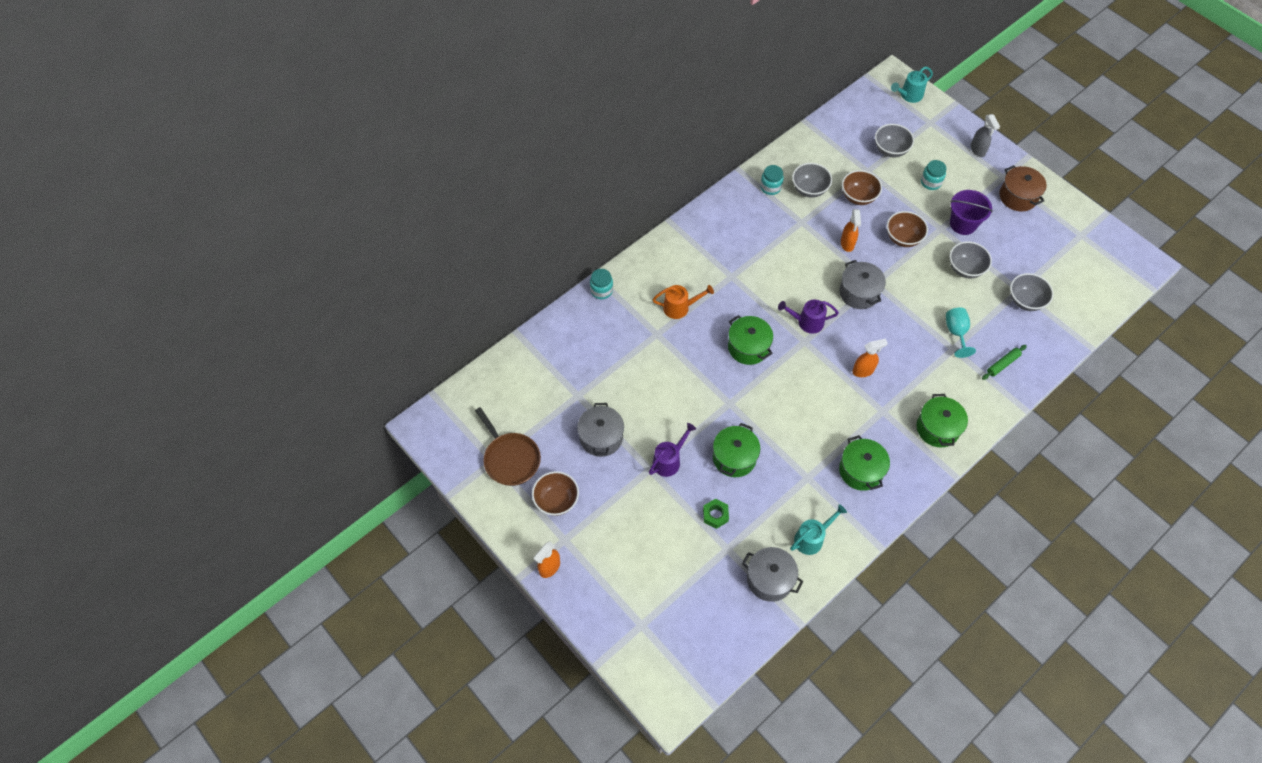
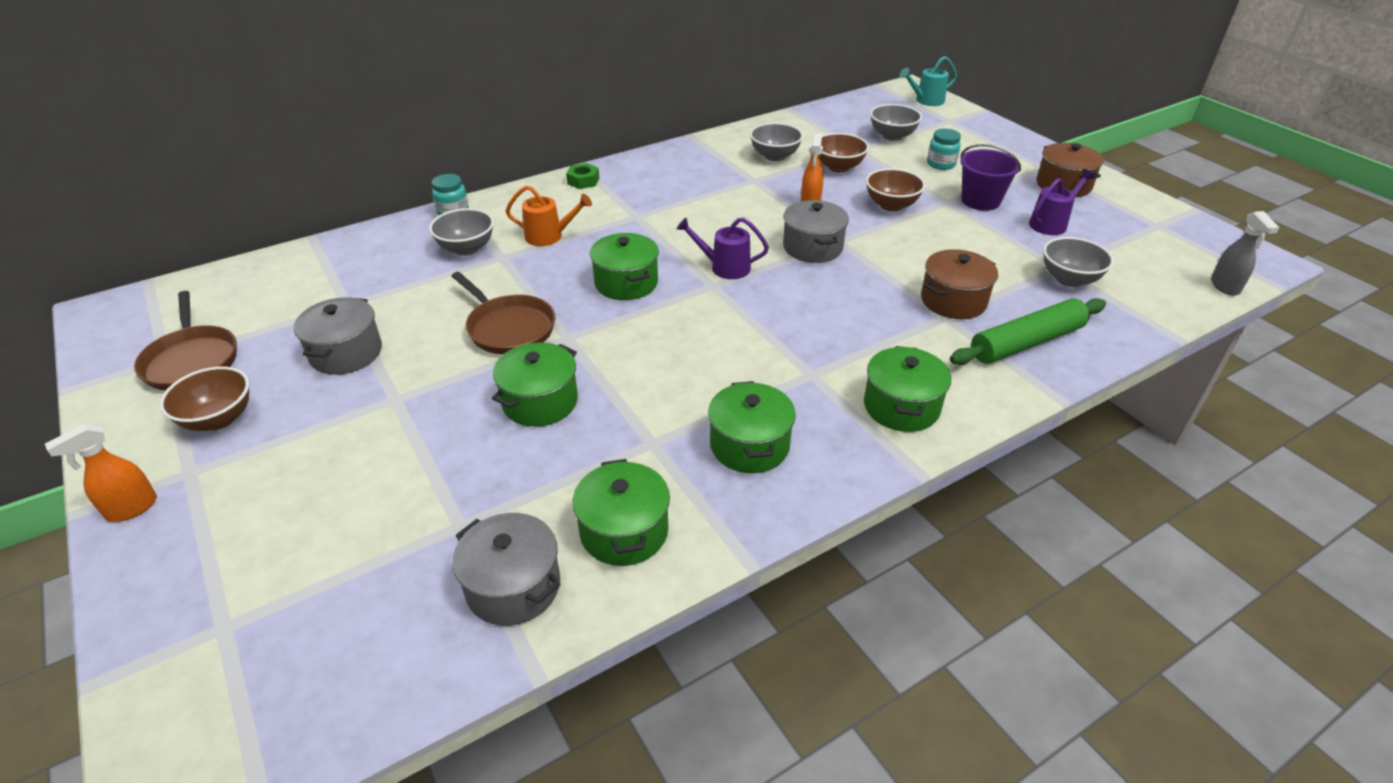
camera: 10 degrees right, 20 degrees down
(669, 460) = (433, 392): purple watering can -> purple watering can (1051, 223)
(690, 400) = (508, 328): none -> brown pan
(715, 515) = (466, 473): green nut -> green nut (583, 181)
(770, 187) = (724, 151): turquoise jar -> none
(812, 538) = (624, 531): turquoise watering can -> green pot
(863, 371) = (794, 325): orange spray bottle -> none
(956, 333) = (953, 301): turquoise goblet -> brown pot
(965, 269) = (978, 240): grey bowl -> grey bowl (466, 248)
(977, 150) = (1010, 145): grey spray bottle -> grey spray bottle (1225, 287)
(1003, 364) = (1026, 342): green rolling pin -> green rolling pin, size x1.94

